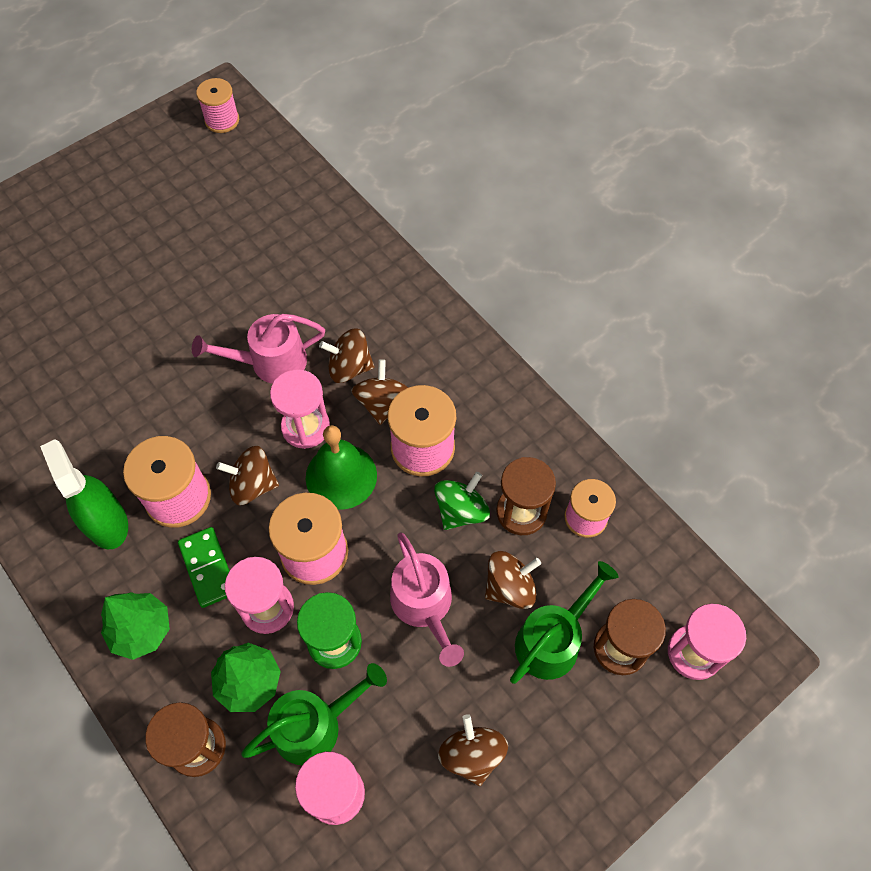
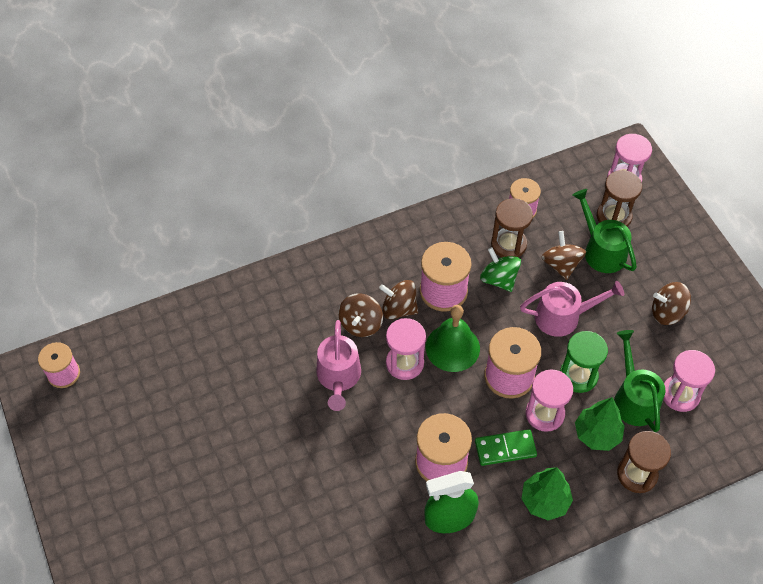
camera: 75 degrees left, 5 degrees down
(252, 485) = (444, 408): brown spinning top -> none

